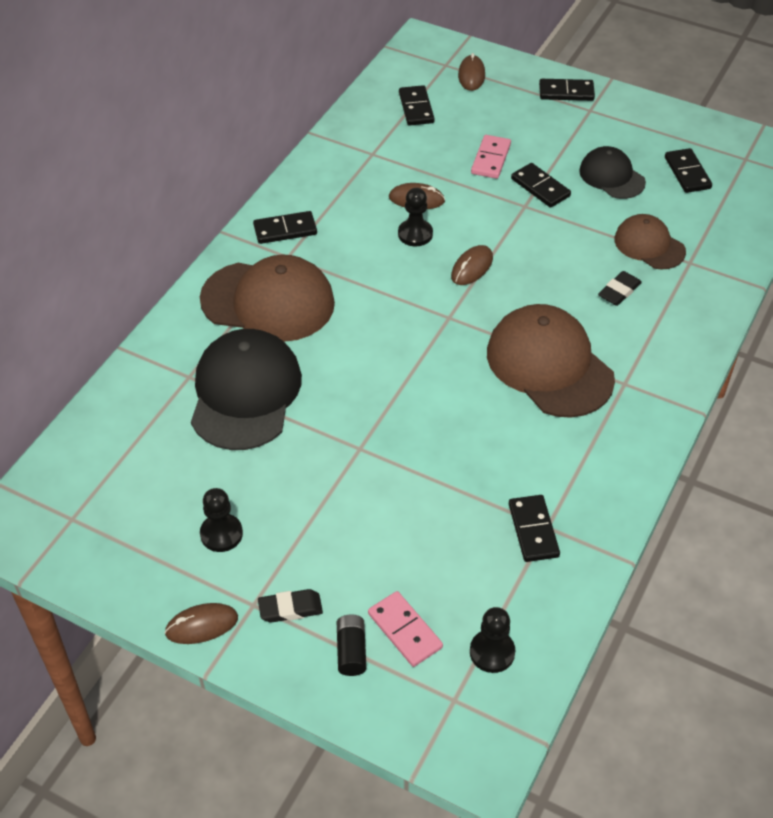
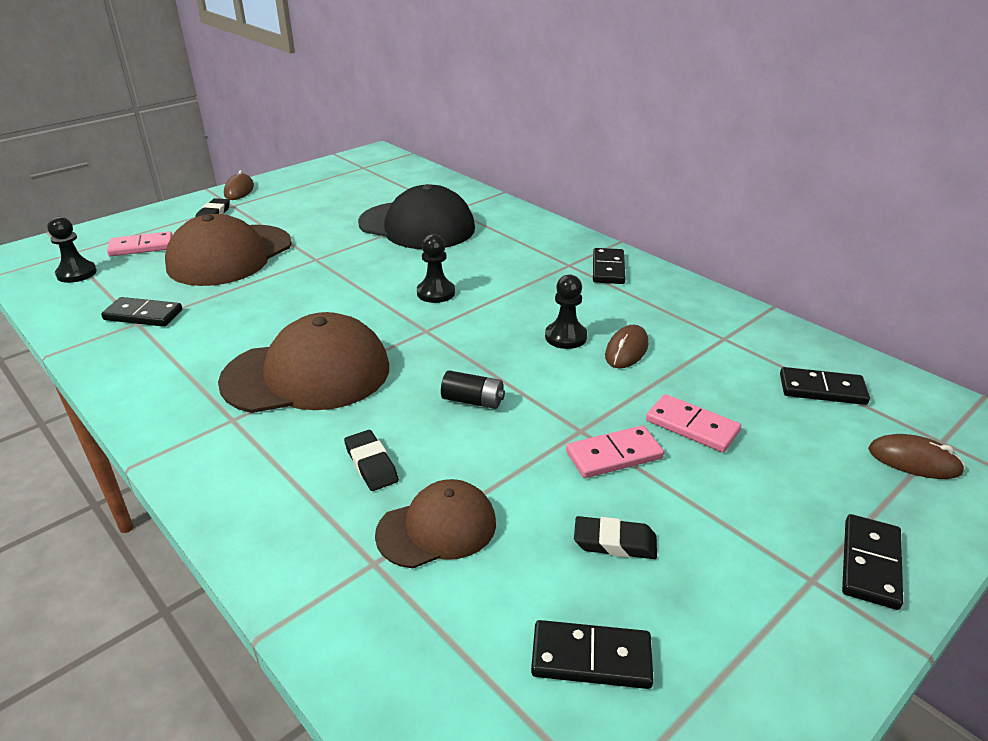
camera: 110 degrees right, 15 degrees down
(221, 534) = (298, 203): black pawn -> black pawn (436, 293)
(268, 301) = (514, 248): brown cap -> brown cap (230, 255)
(351, 651) = (155, 228): black battery -> black battery (473, 401)
(472, 267) = (489, 361): brown mouse -> none
(540, 187) = (614, 455): black domino -> pink domino
(611, 176) = (614, 542): black cap -> black eraser

